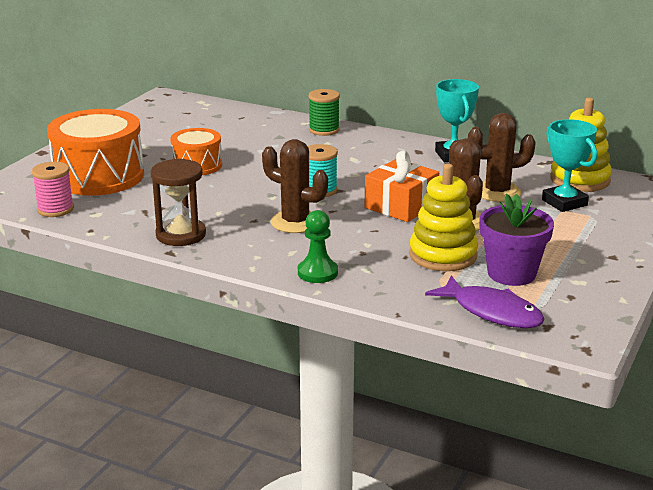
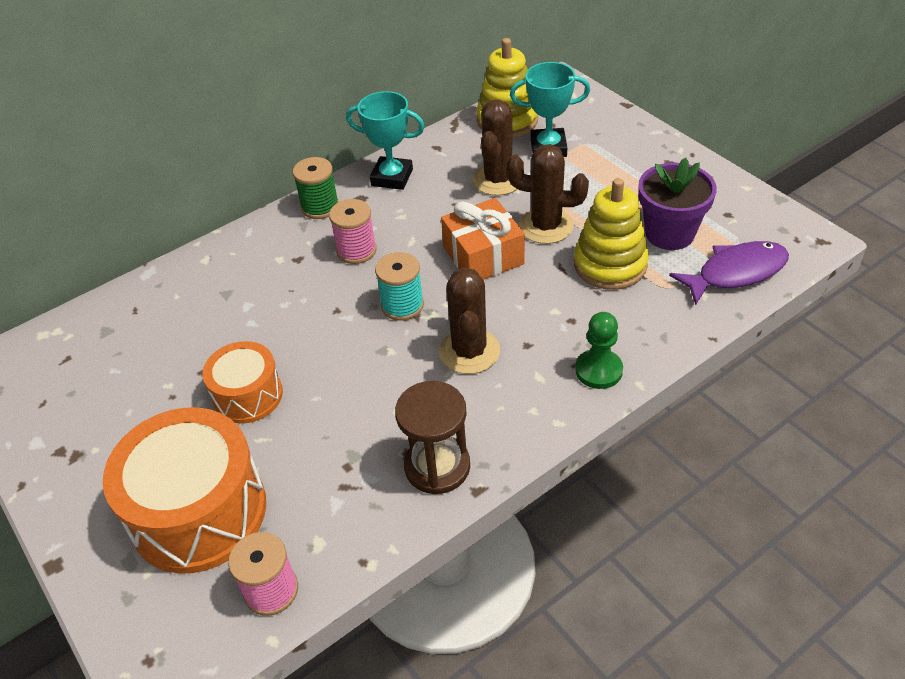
camera: 60 degrees left, 20 degrees up
(295, 222) = (469, 351): brown cactus -> brown cactus turned 60 degrees counterclockwise
(324, 130) = (242, 250): green spool -> green spool (320, 207)
(360, 163) = (356, 250): none -> pink spool

